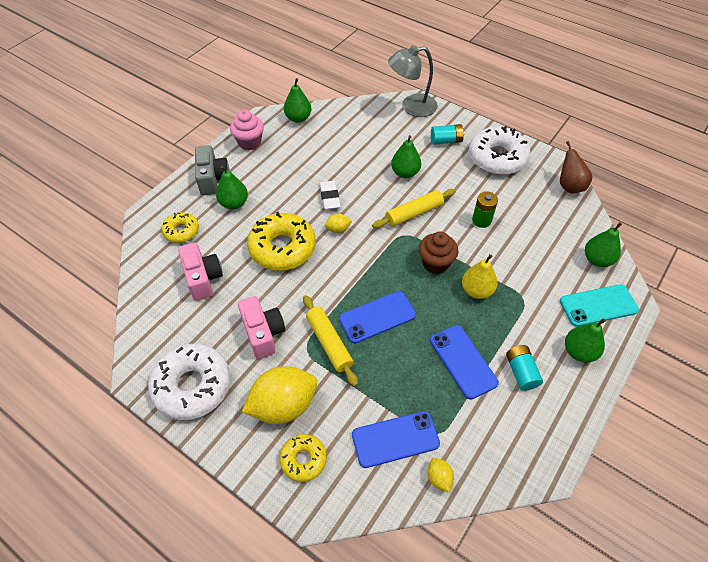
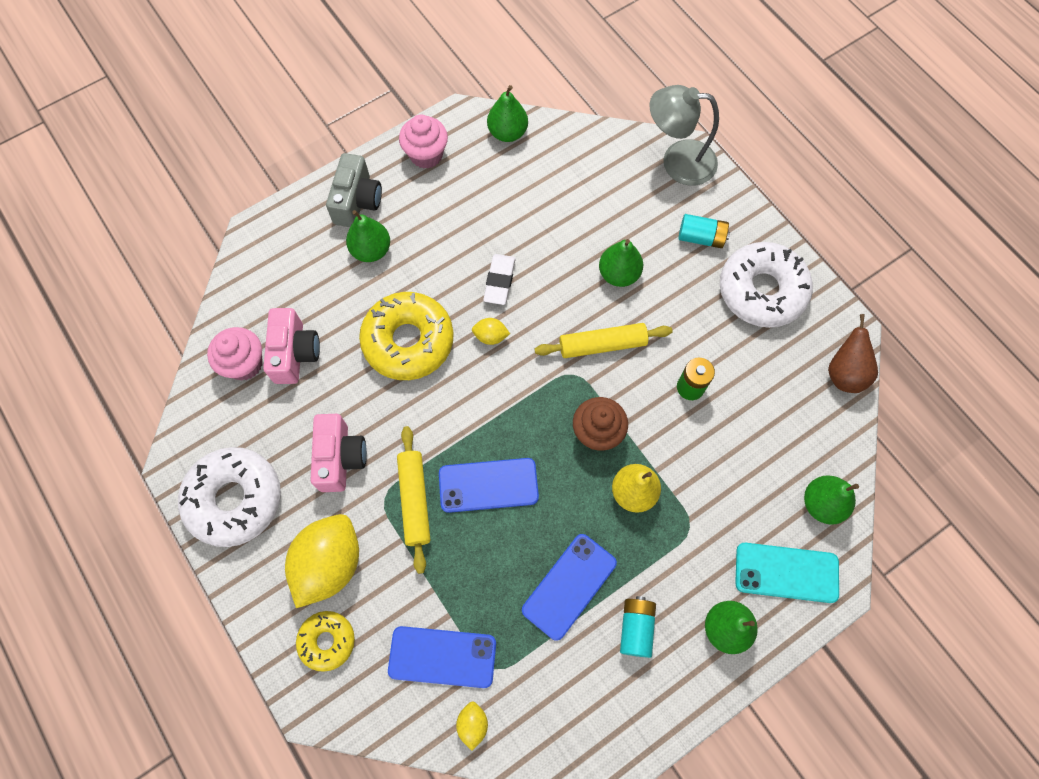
camera: 20 degrees right, 15 degrees up
(167, 296) = (244, 364): none -> pink cupcake
(181, 231) = (291, 272): yellow donut -> none
(283, 405) = (329, 564): yellow lemon -> yellow lemon turned 60 degrees counterclockwise
(463, 361) = (569, 586): blue phone -> blue phone turned 45 degrees clockwise

